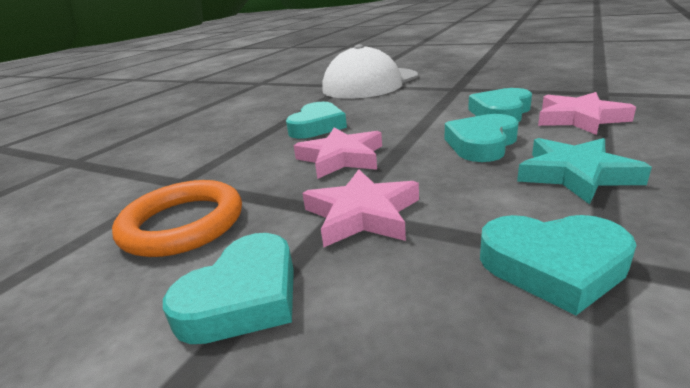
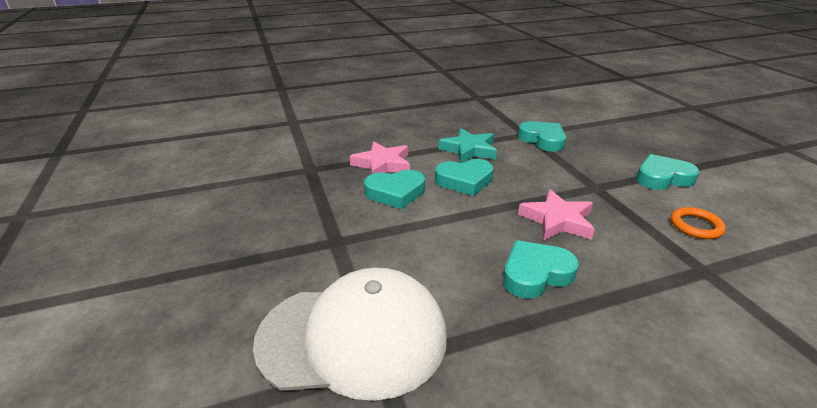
camera: 140 degrees left, 5 degrees up
(183, 224) = (696, 226): orange ring -> orange ring, size x0.60
(362, 214) = (586, 181): pink star -> none

